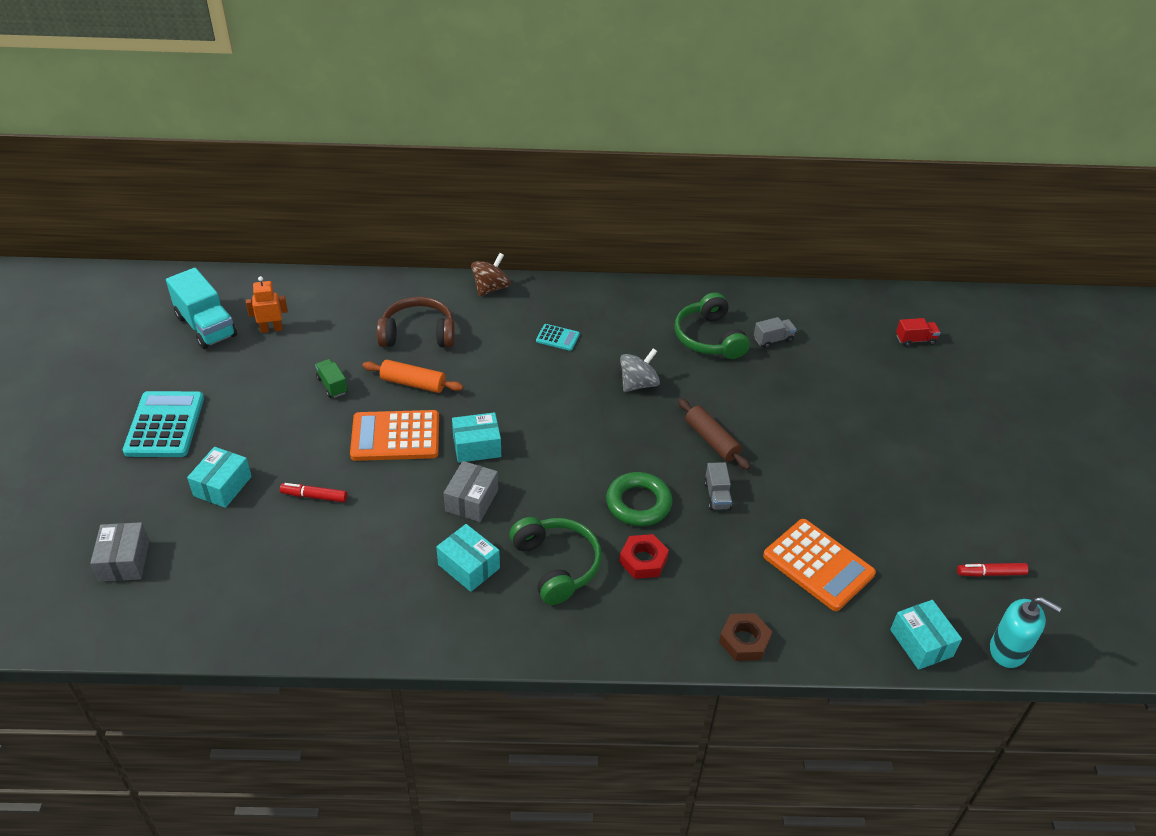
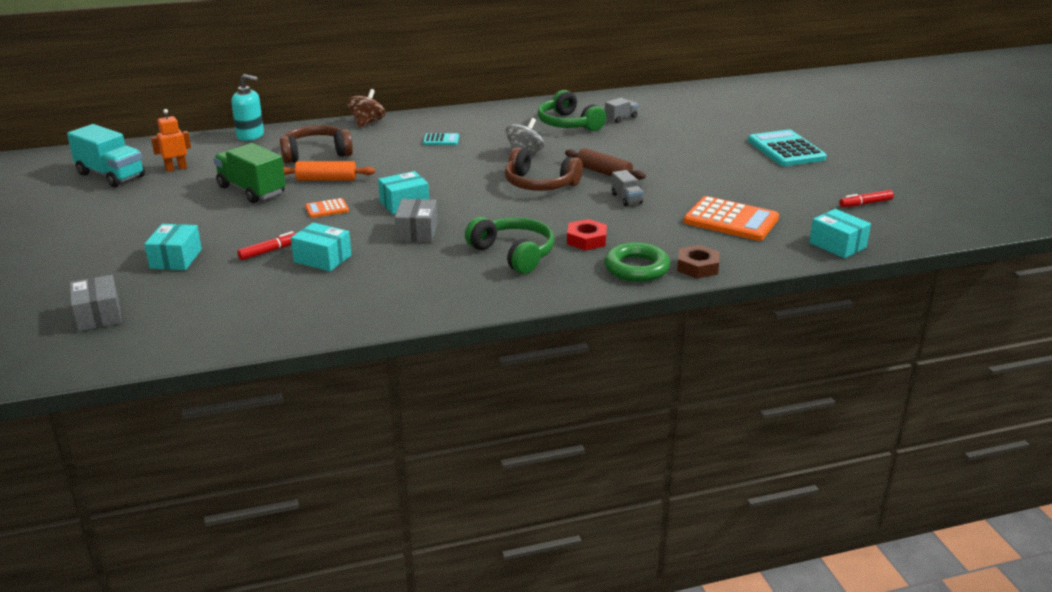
camera: 15 degrees left, 15 degrees down
(165, 425) = (99, 233): turquoise calculator -> turquoise calculator (786, 149)
(314, 496) = (269, 251): red marker -> red marker turned 150 degrees clockwise
(332, 385) = (251, 190): green truck -> green truck, size x1.95
(395, 436) = (327, 209): orange calculator -> orange calculator, size x0.49
(469, 566) = (436, 267): turquoise box -> turquoise box (322, 259)
(632, 445) = (539, 184): none -> brown headphones
(638, 503) = (563, 212): green ring -> green ring (636, 268)
(915, 340) = (731, 104): red truck -> none
(1008, 650) = (905, 238): turquoise soap dispenser -> turquoise soap dispenser (250, 135)

